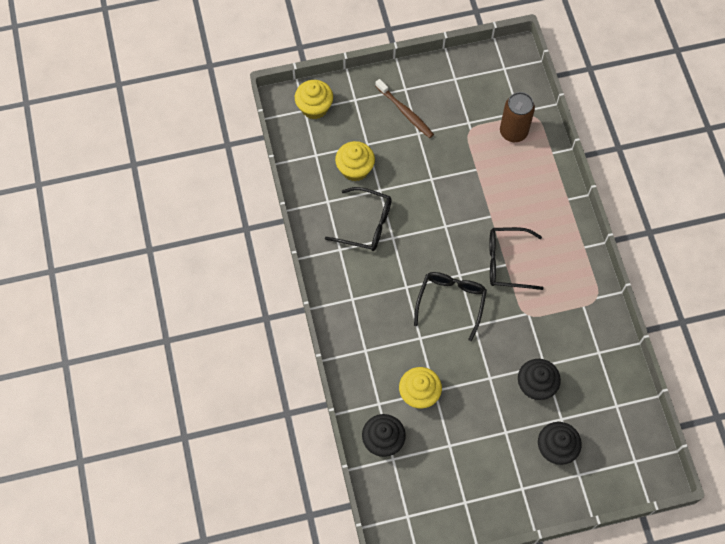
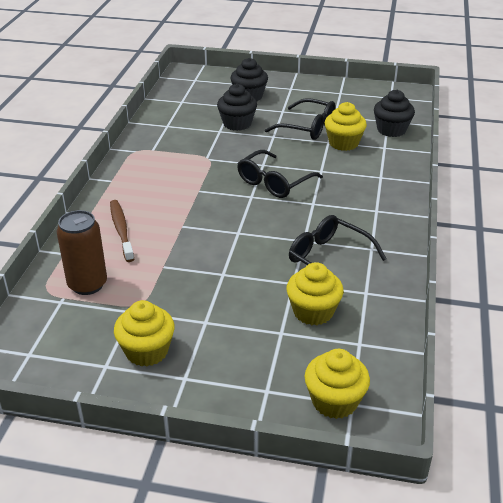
camera: 155 degrees left, 30 degrees down
(405, 112) = (205, 350): brown toothbrush -> brown toothbrush (121, 230)
(438, 97) = (147, 351): none -> yellow cupcake
(507, 262) = (196, 191): black glasses -> black glasses (308, 127)

